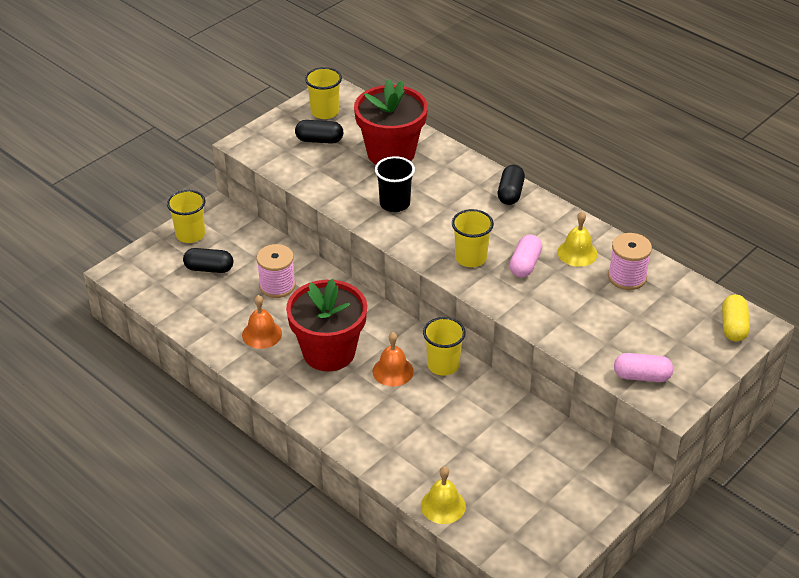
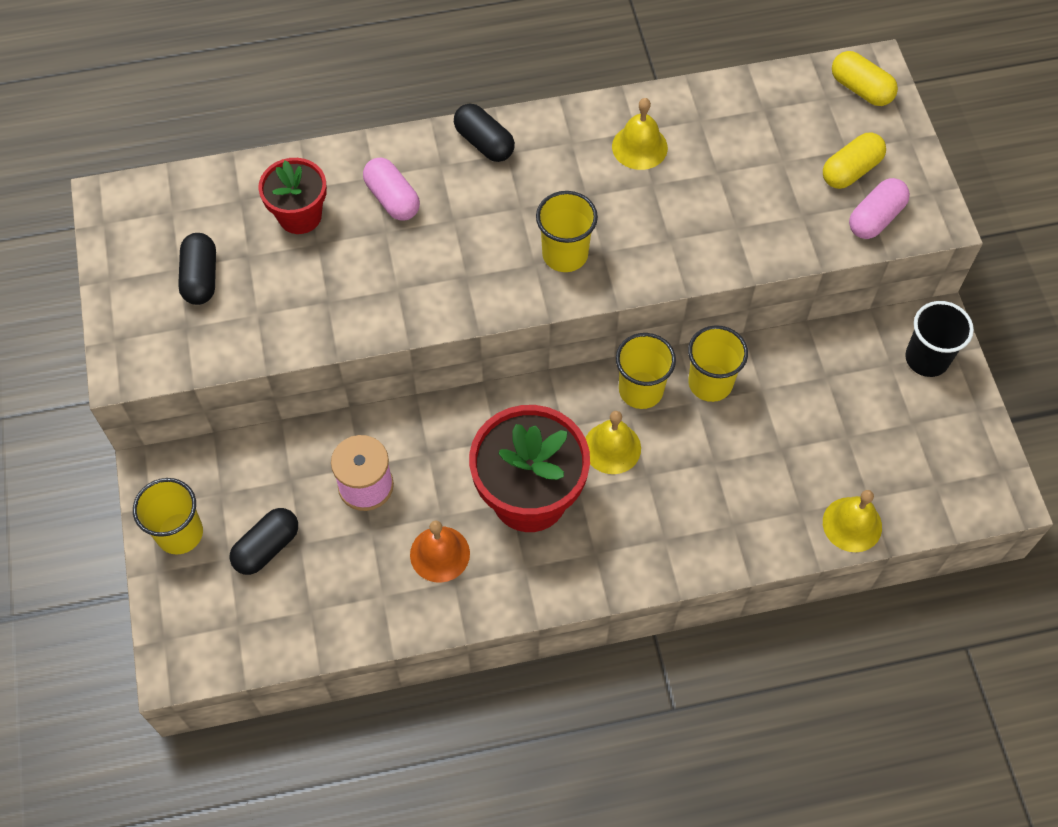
camera: 55 degrees left, 20 degrees up
(319, 140) = (201, 278): black capsule -> black capsule turned 45 degrees counterclockwise
(324, 112) = (147, 237): yellow cup -> yellow cup (710, 383)
(391, 153) = (300, 216): red flower pot -> red flower pot, size x0.59
(393, 371) = (612, 447): orange bell -> yellow bell
(394, 204) = (401, 271): black cup -> black cup (926, 358)
(525, 264) = (619, 209): pink capsule -> pink capsule (392, 199)
(627, 277) = (715, 128): pink spool -> none
(665, 349) = (850, 170): none -> yellow capsule

